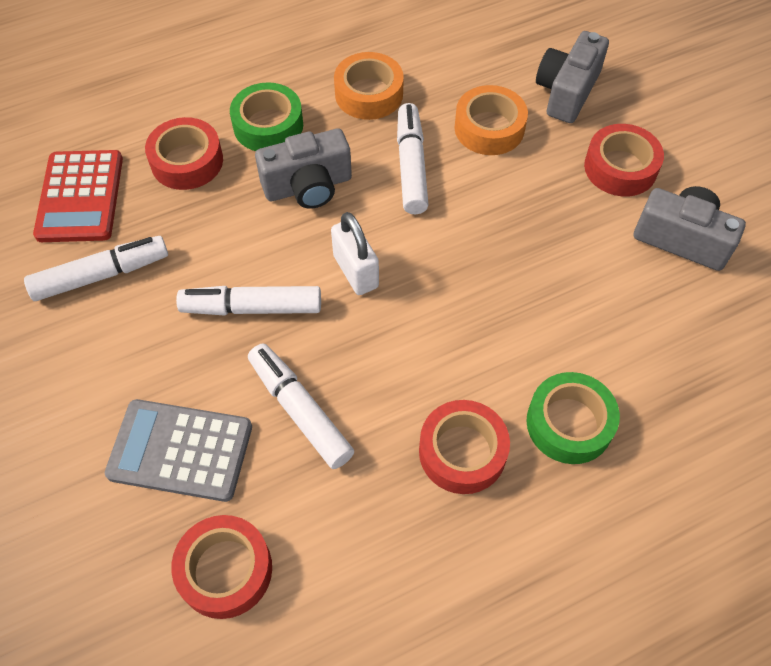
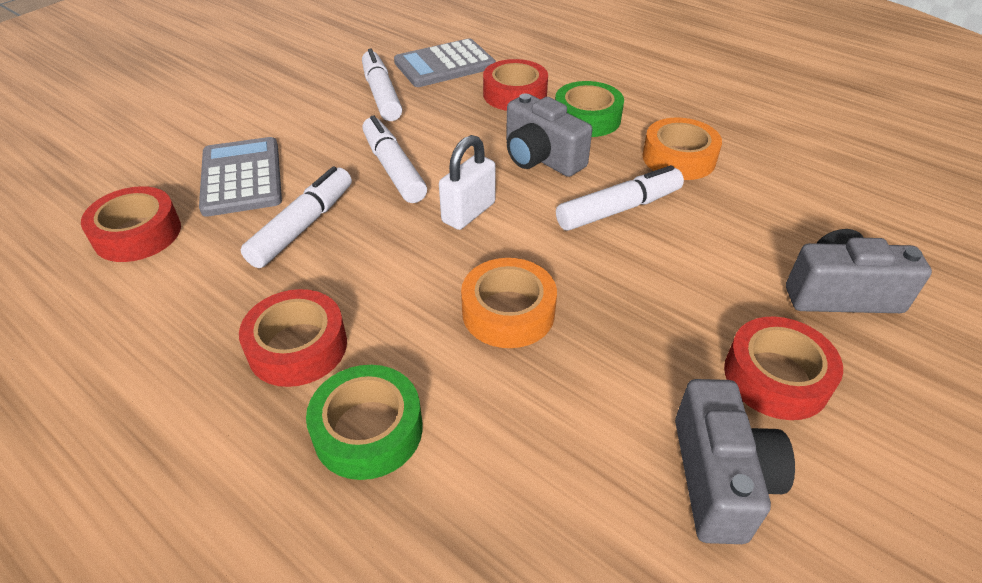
camera: 65 degrees right, 15 degrees down
(80, 197) = (444, 65): red calculator -> grey calculator
(101, 275) = (381, 94): white marker -> white marker turned 150 degrees counterclockwise
(489, 128) = (720, 247): orange tape -> orange tape (508, 312)

